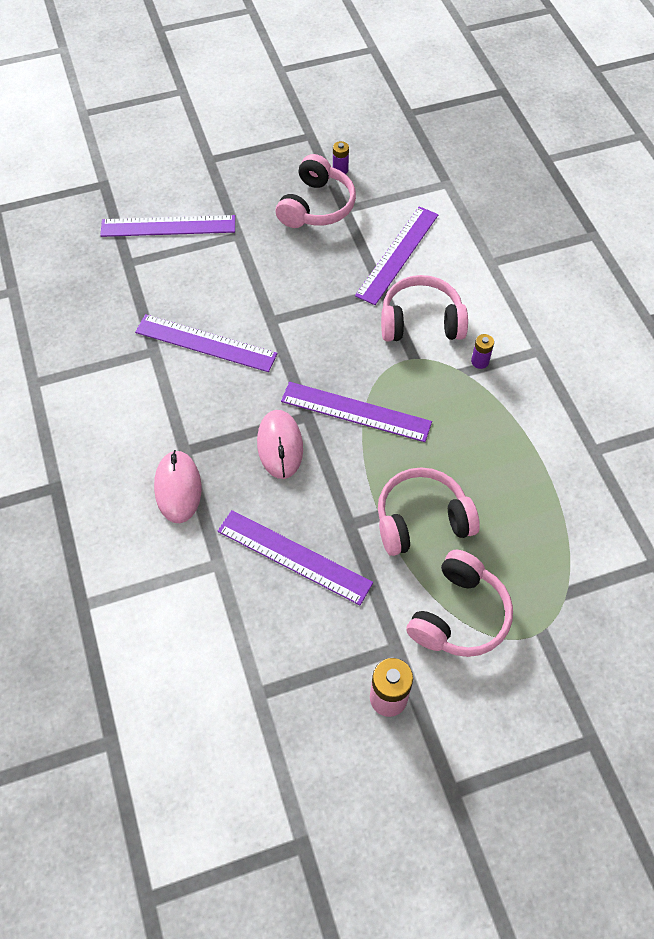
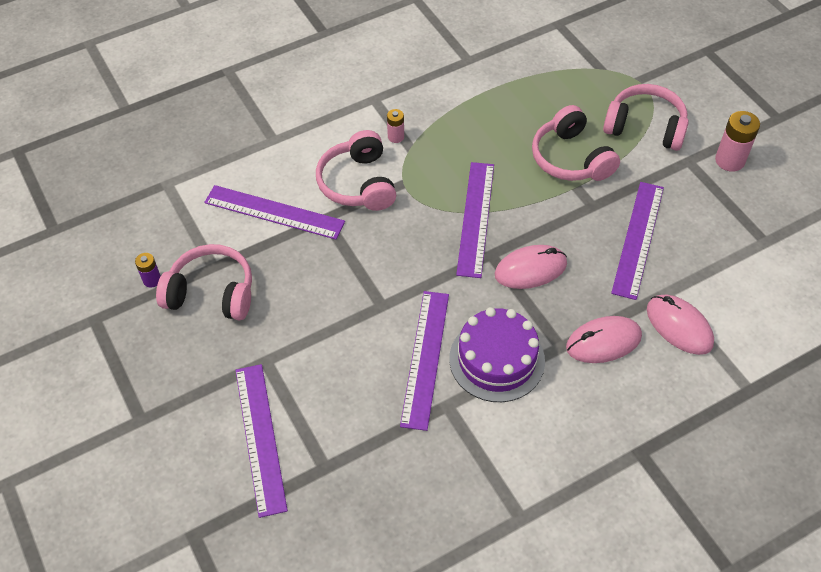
camera: 100 degrees left, 5 degrees down
(174, 562) = (679, 326): none -> pink mouse
(187, 396) = (497, 359): none -> purple cake
(480, 361) = (396, 137): purple battery -> pink battery

